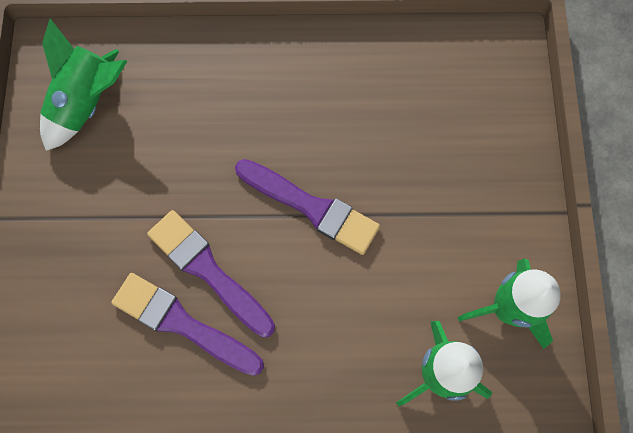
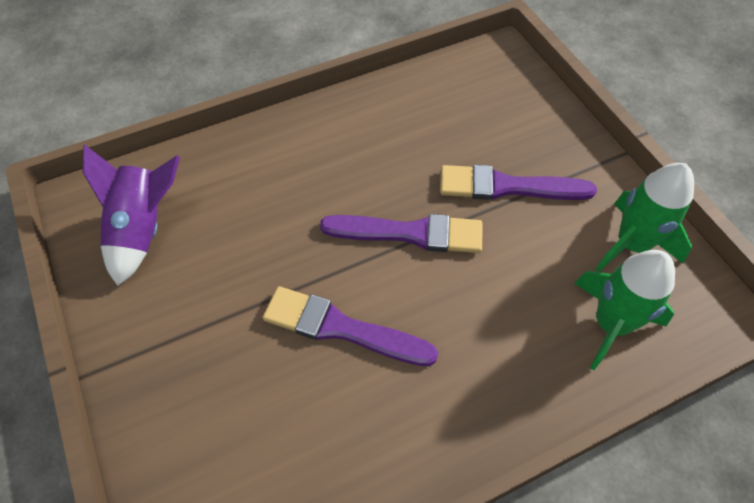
camera: 25 degrees left, 15 degrees down
(87, 103) = (143, 230): green rocket -> purple rocket
(182, 323) = (341, 389): purple brush -> purple brush (507, 187)

